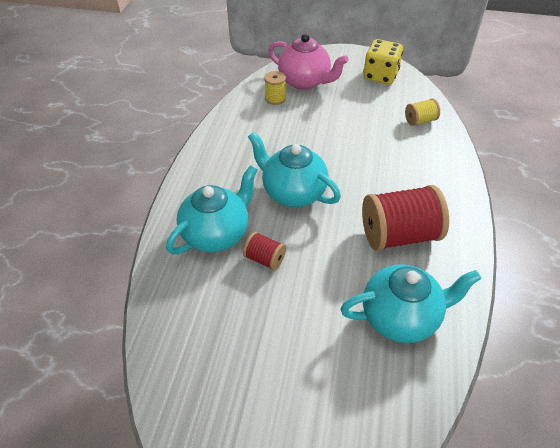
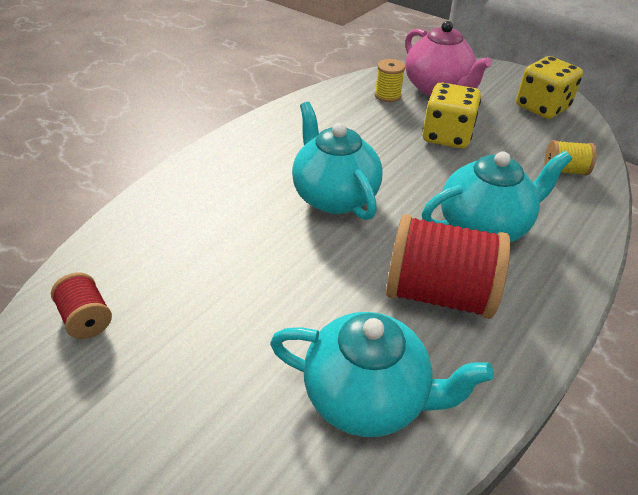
camera: 25 degrees right, 5 degrees down
(217, 234) = (212, 209): turquoise teapot -> turquoise teapot (484, 227)
(265, 259) = (244, 255): red spool -> red spool (87, 318)
(335, 119) = (447, 136): none -> yellow dice

